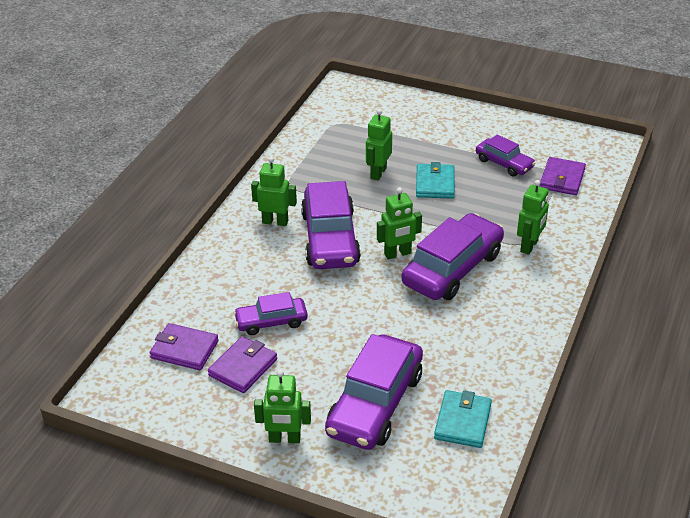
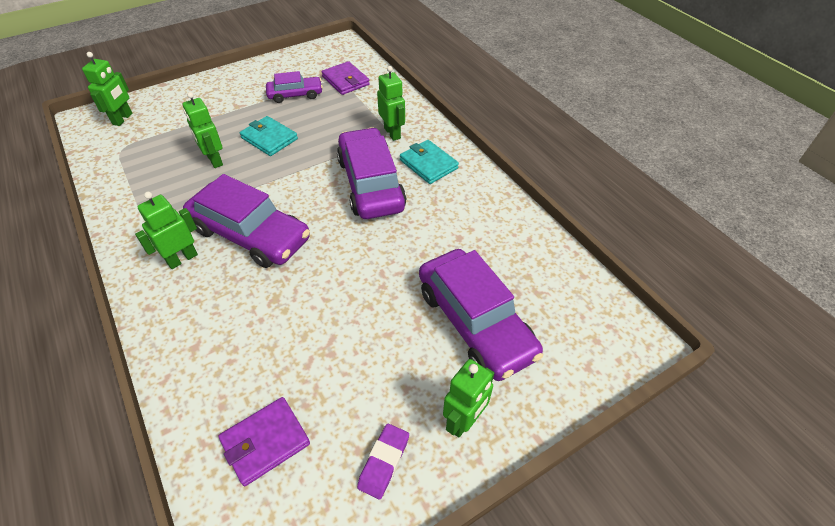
camera: 55 degrees left, 10 degrees up
(219, 413) = (384, 462): none -> purple eraser
(243, 367) = (341, 400): purple wallet -> none
(271, 322) = (305, 339): purple car -> none
(398, 254) = (319, 204): green robot -> green robot (123, 119)
(463, 421) = (539, 276): turquoise wallet -> turquoise wallet (428, 164)

